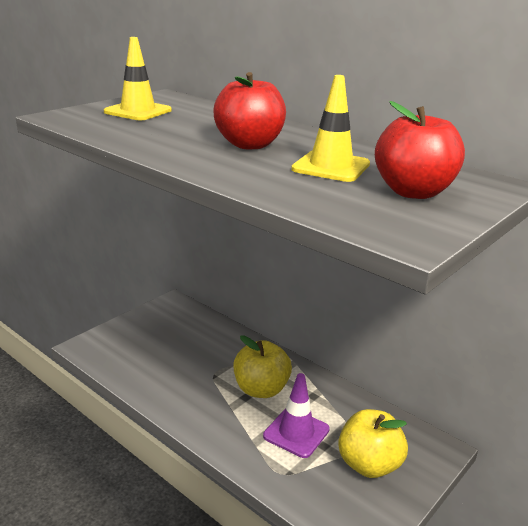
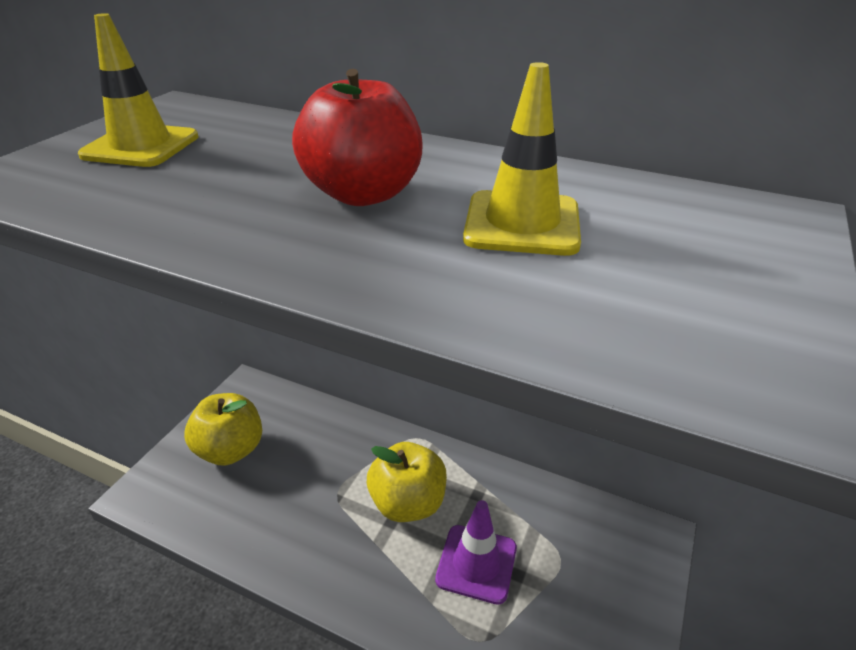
camera: 15 degrees left, 10 degrees up
(369, 464) = (584, 589): yellow apple -> yellow apple (231, 450)
(413, 192) = (687, 260): red apple -> none

